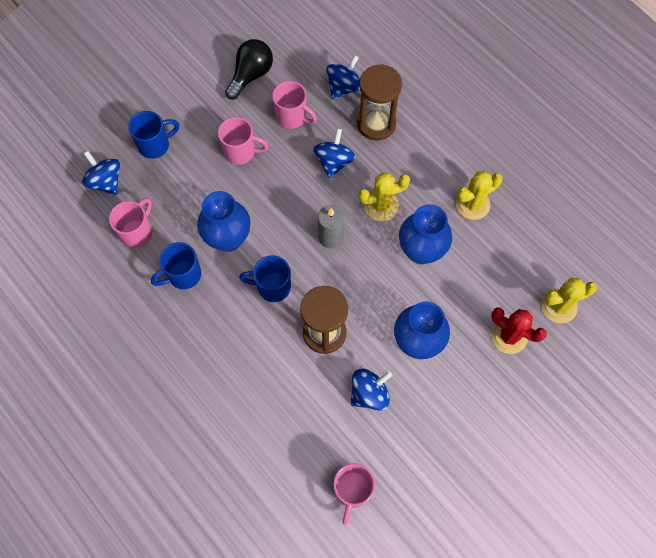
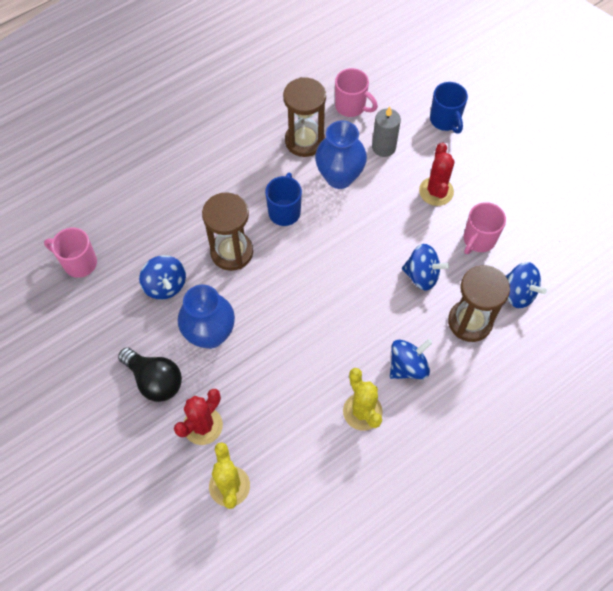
camera: 95 degrees right, 5 degrees down
(106, 182) = (406, 83): blue spinning top -> blue spinning top (407, 366)
(183, 275) = (304, 141): blue mug -> brown hourglass
(241, 152) = (436, 191): pink mug -> red cactus
(251, 75) = (531, 204): black light bulb -> black light bulb (155, 380)
(330, 237) = (333, 265): grey candle -> grey candle (383, 147)
(381, 206) = (366, 316): yellow cactus -> none
(421, 251) = (310, 350): blue vase -> none

